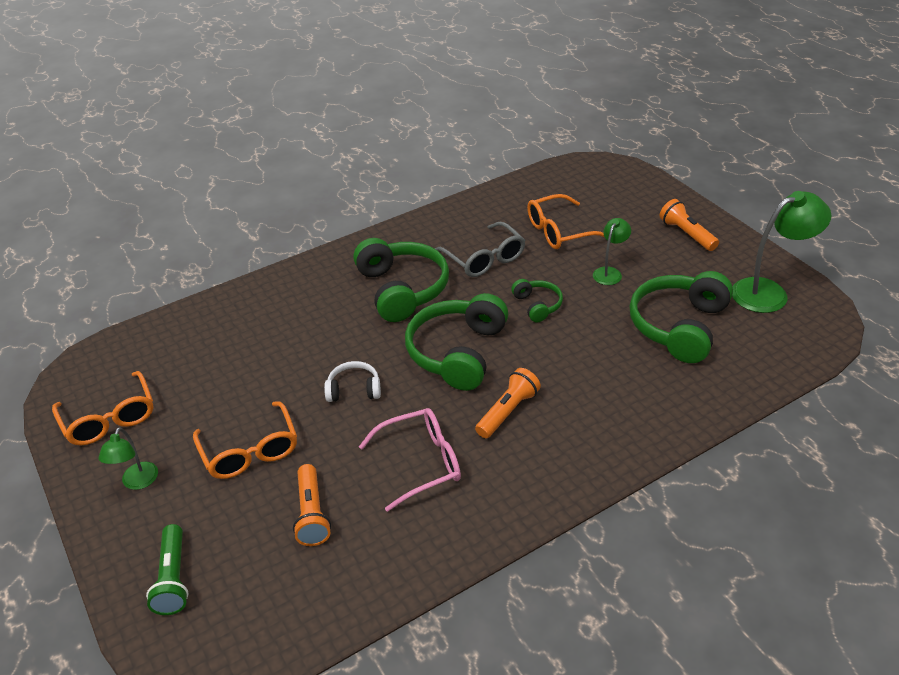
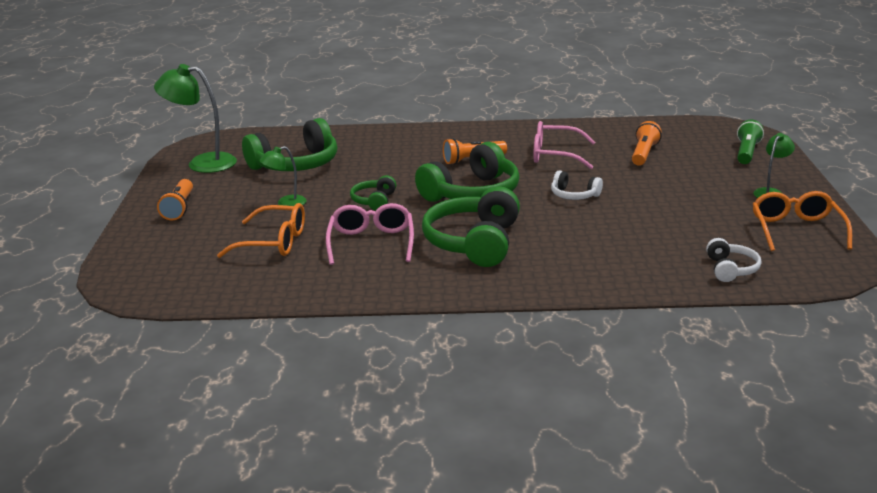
camera: 150 degrees left, 15 degrees down
(170, 339) = (731, 269): none -> white headphones
(250, 451) = (675, 186): orange glasses -> none
(484, 259) = (371, 242): grey glasses -> pink glasses

